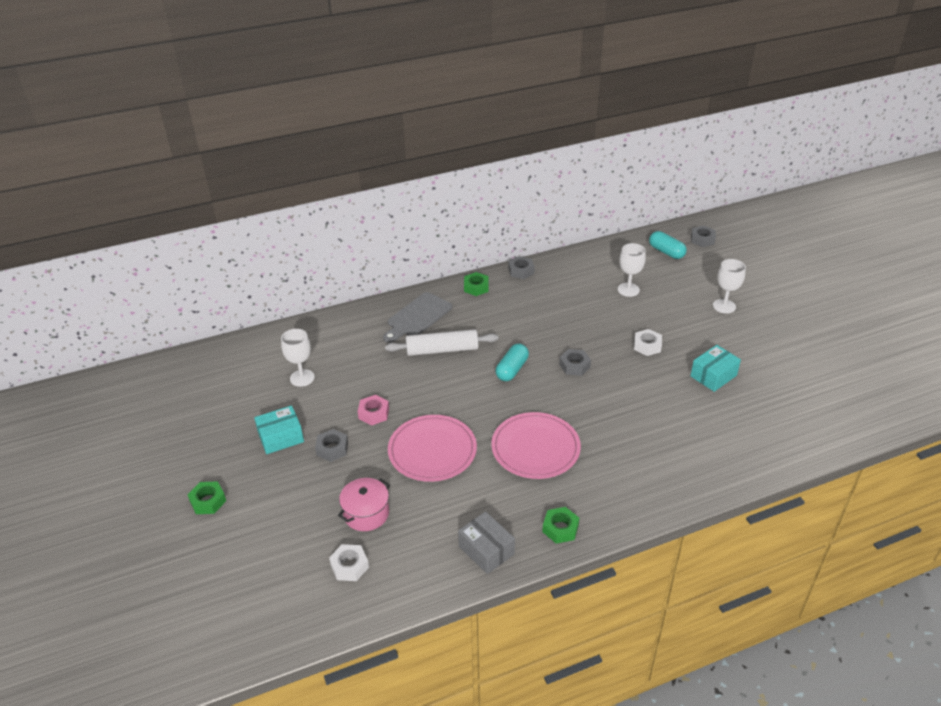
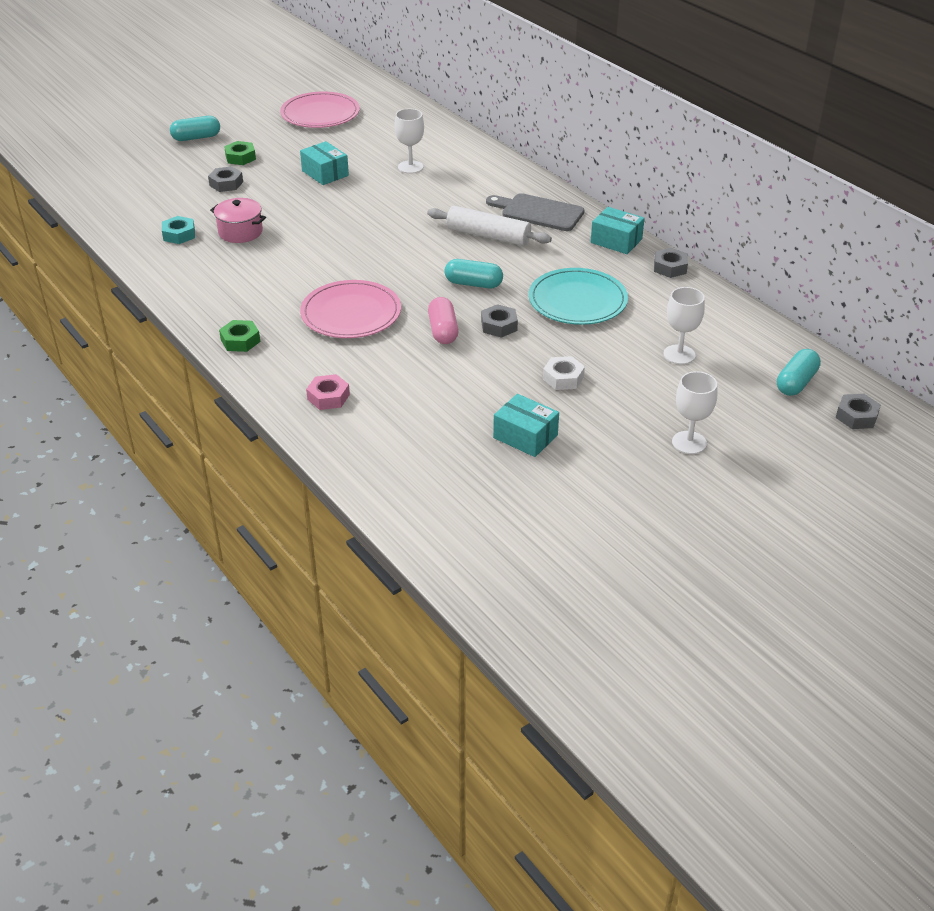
camera: 75 degrees right, 0 degrees up
(135, 538) = (196, 138): none -> turquoise capsule
(332, 449) = (317, 200): grey nut -> grey nut (226, 184)
(349, 566) = (179, 234): white nut -> turquoise nut
(374, 413) = (373, 213): pink nut -> pink nut (328, 397)
(432, 450) = (330, 253): pink plate -> pink plate (320, 114)
(442, 350) = (488, 235): white rolling pin -> white rolling pin turned 45 degrees counterclockwise
(476, 287) = (616, 241): green nut -> turquoise box
(486, 550) = (206, 301): grey box -> none
(551, 321) = (577, 300): none -> turquoise plate
(574, 397) = (443, 331): none -> pink capsule

